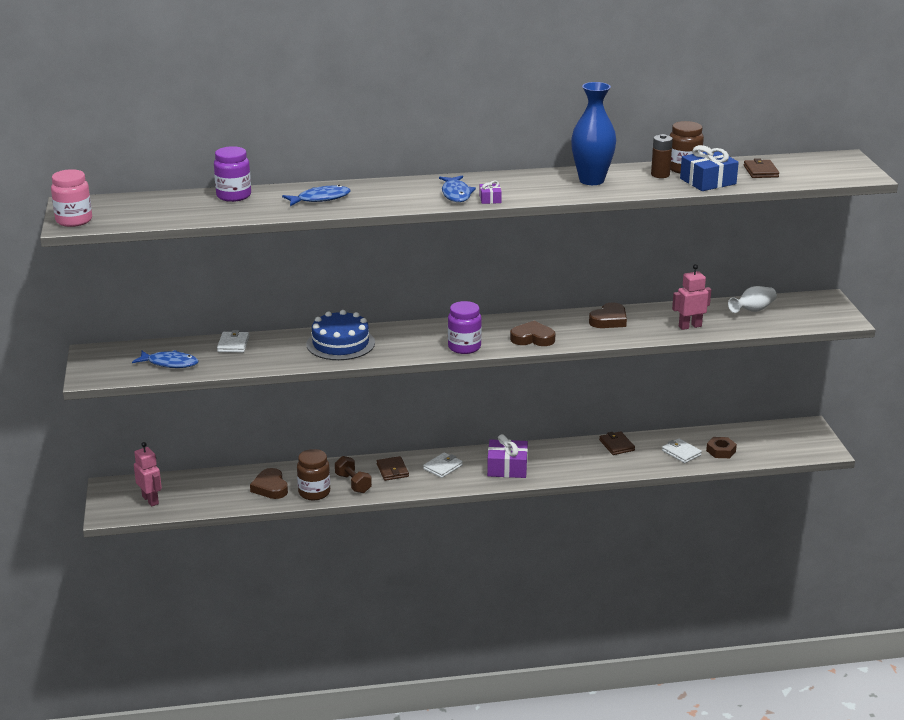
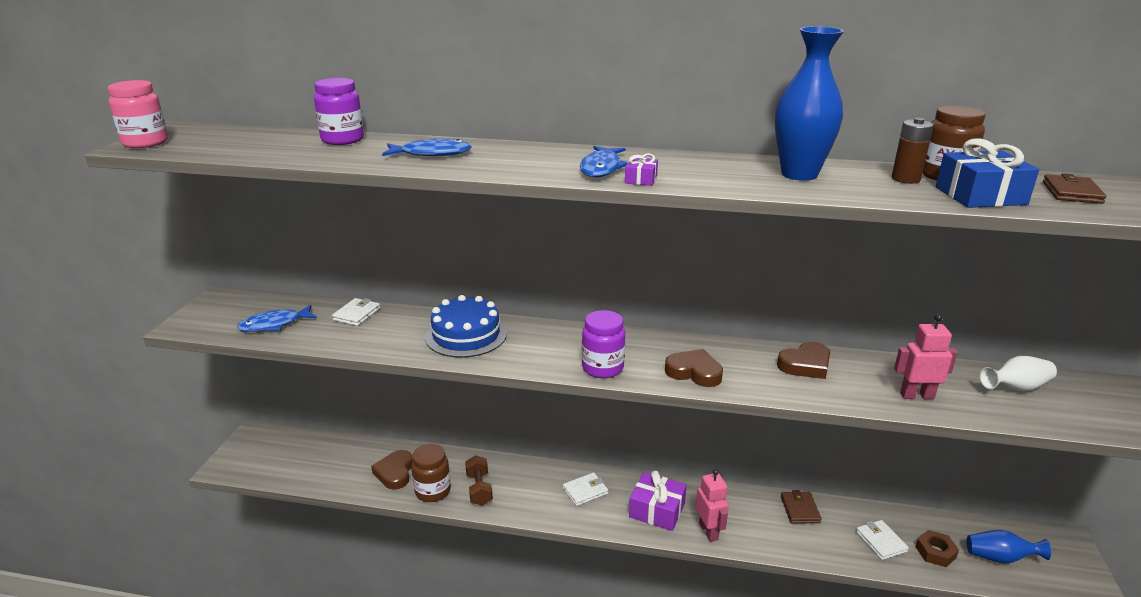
camera: 20 degrees right, 0 degrees up
(150, 500) = (275, 459): pink robot -> pink robot (708, 531)
(170, 363) = (274, 324): blue fish -> blue fish turned 120 degrees clockwise
(392, 470) = (529, 482): brown wallet -> none
(765, 445) = (1000, 557): none -> blue vase

